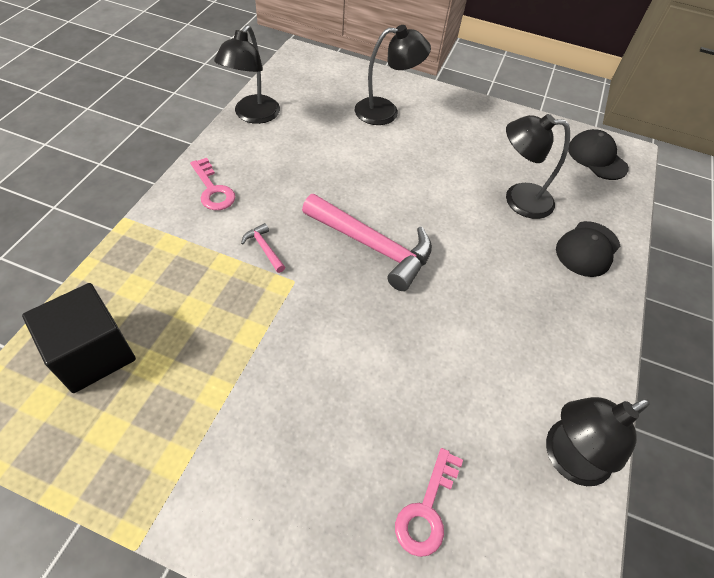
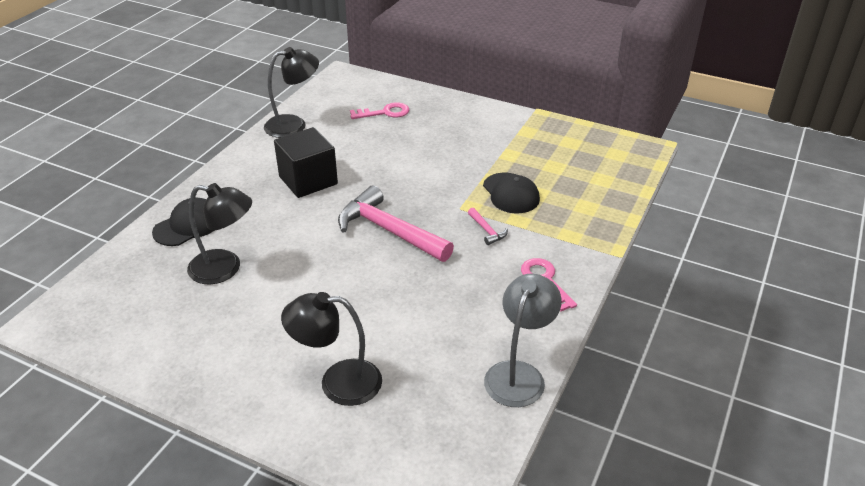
camera: 170 degrees left, 15 degrees down
(93, 353) = (597, 173): black cube -> black cube (308, 180)
(253, 115) = (519, 374): black lamp -> grey lamp
(426, 509) = (385, 113): pink key -> pink key turned 45 degrees clockwise
(596, 158) = (93, 315): black cap -> black cap (511, 193)

